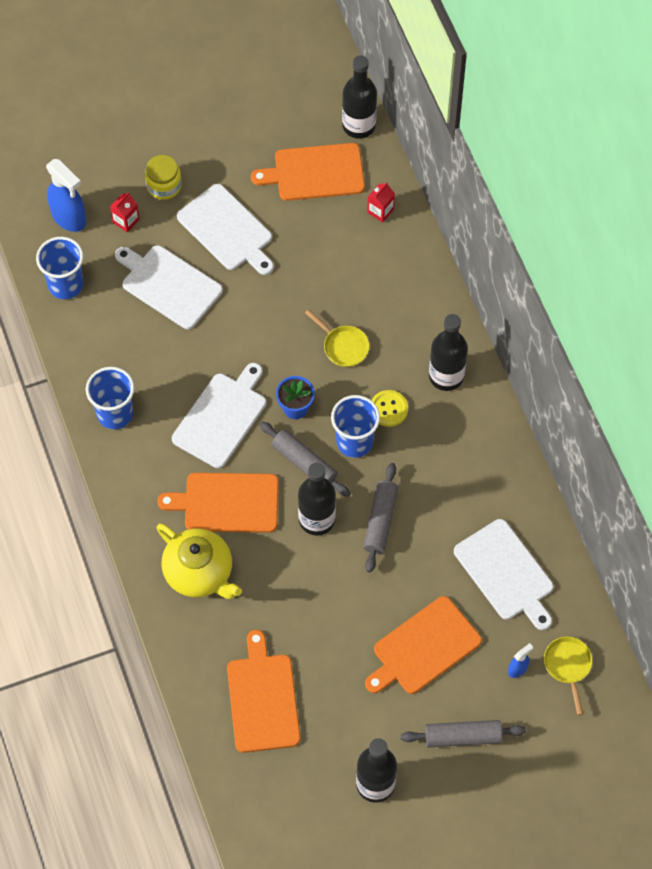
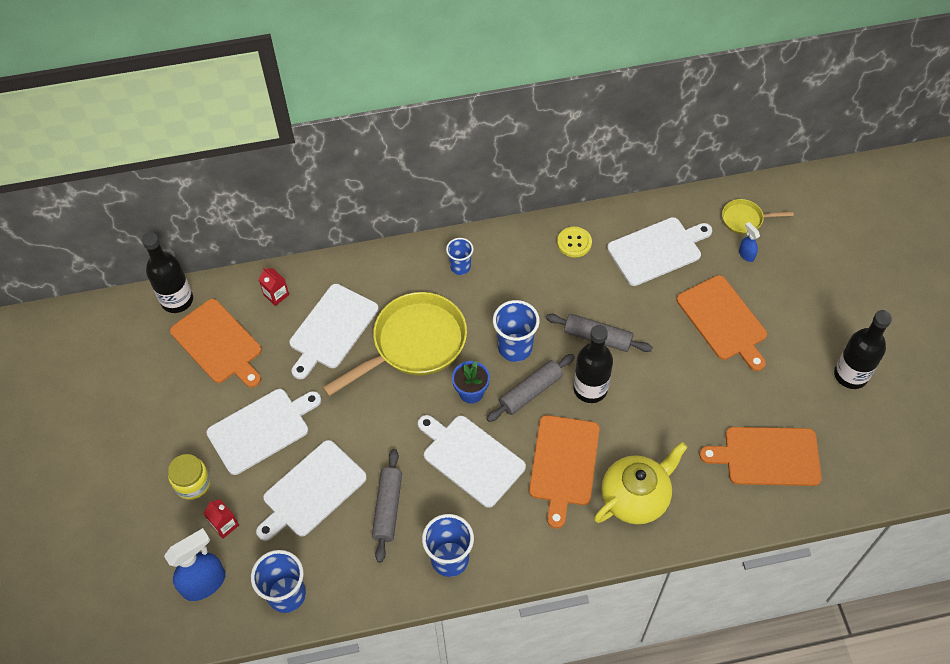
camera: 80 degrees left, 5 degrees down
(315, 172) = (218, 343): orange cutting board -> orange cutting board turned 45 degrees counterclockwise
(343, 346) = (414, 344): yellow pan -> yellow pan, size x2.14
(348, 269) = (332, 329): none -> white cutting board
(388, 409) = (486, 316): yellow button -> yellow button (574, 243)
(446, 376) = (460, 267): black bottle -> blue cup
(462, 737) = (807, 303): grey rolling pin -> grey rolling pin (388, 508)

